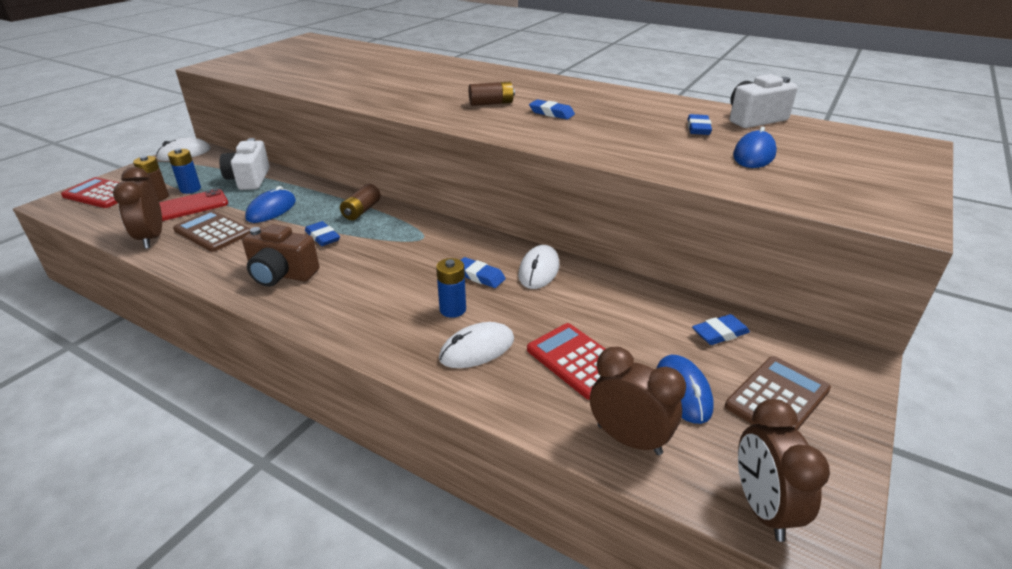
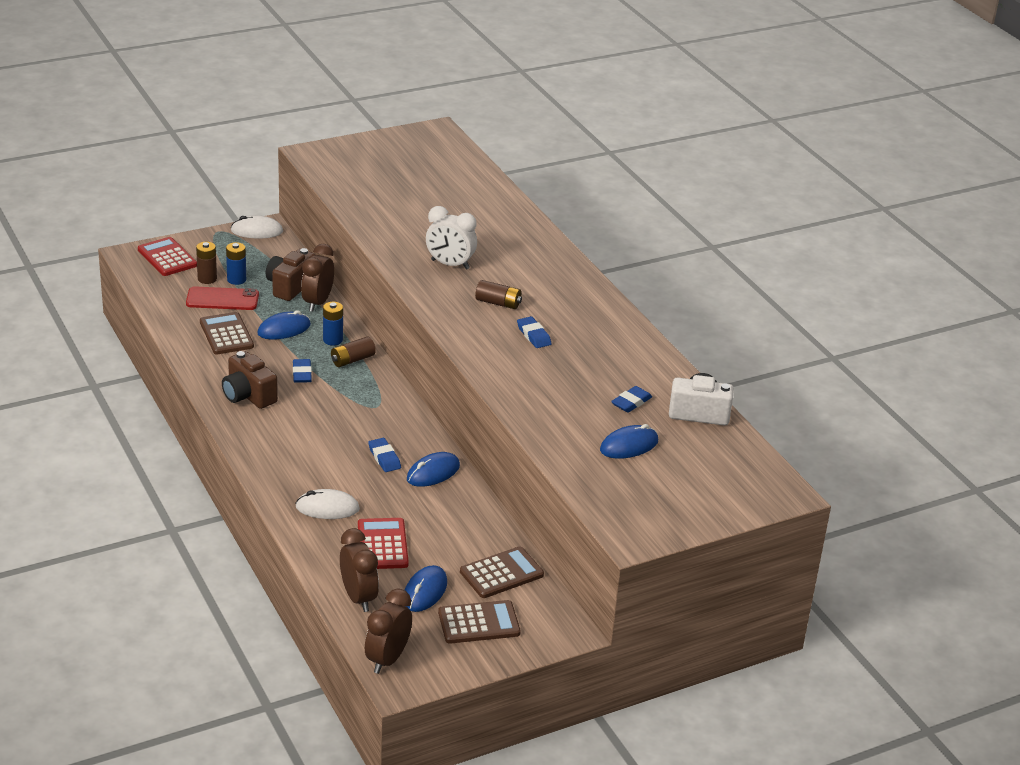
camera: 30 degrees right, 0 degrees up
(151, 238) = (180, 323): brown clock -> brown clock (317, 302)
(249, 179) = (290, 286): white camera -> brown camera
(417, 93) = (450, 264): none -> white clock
(453, 309) = (339, 474): blue battery -> blue battery (333, 340)
(539, 270) = (433, 473): white mouse -> blue mouse
(719, 333) = (501, 573): blue eraser -> brown calculator

